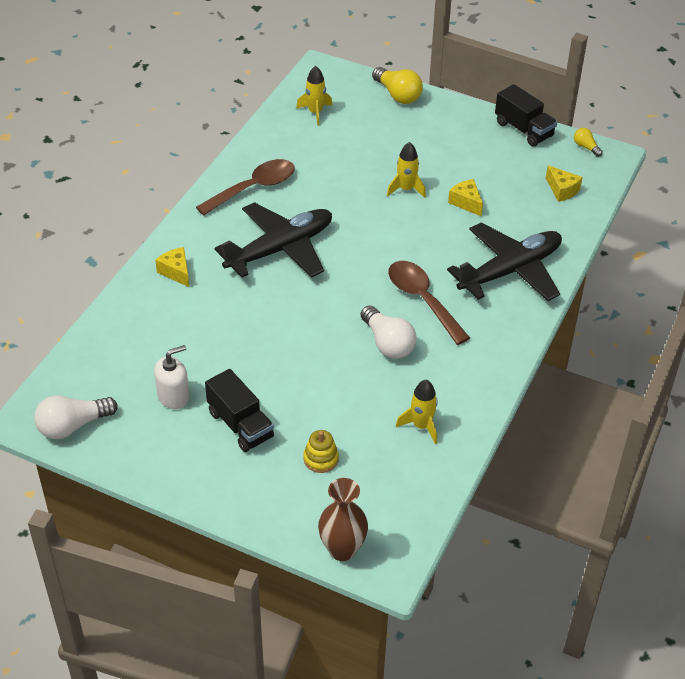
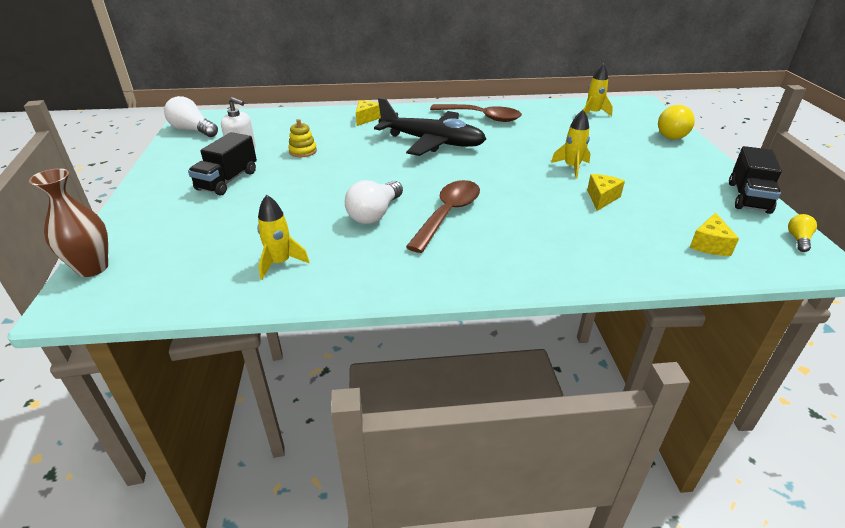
camera: 60 degrees right, 10 degrees down
(321, 459) = (206, 224): yellow stacking toy -> yellow stacking toy (303, 151)
(510, 270) = (548, 249): black plane -> none

